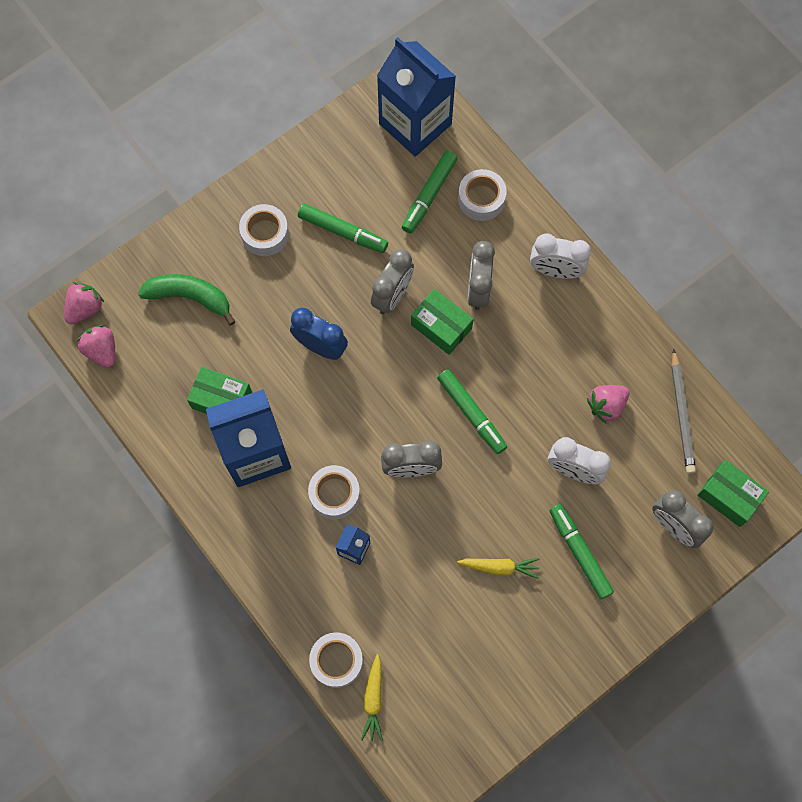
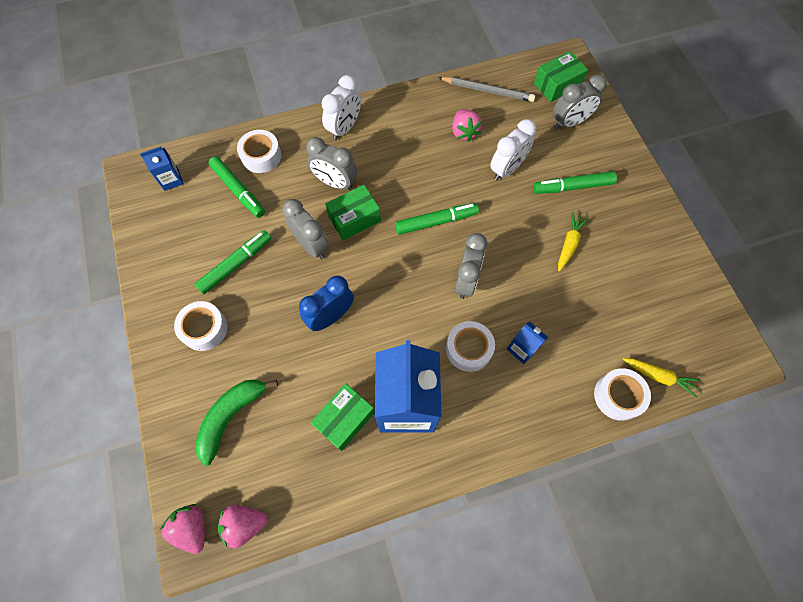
camera: 70 degrees left, 5 degrees down
(415, 124) = (171, 180): blue carton -> blue carton, size x0.43

